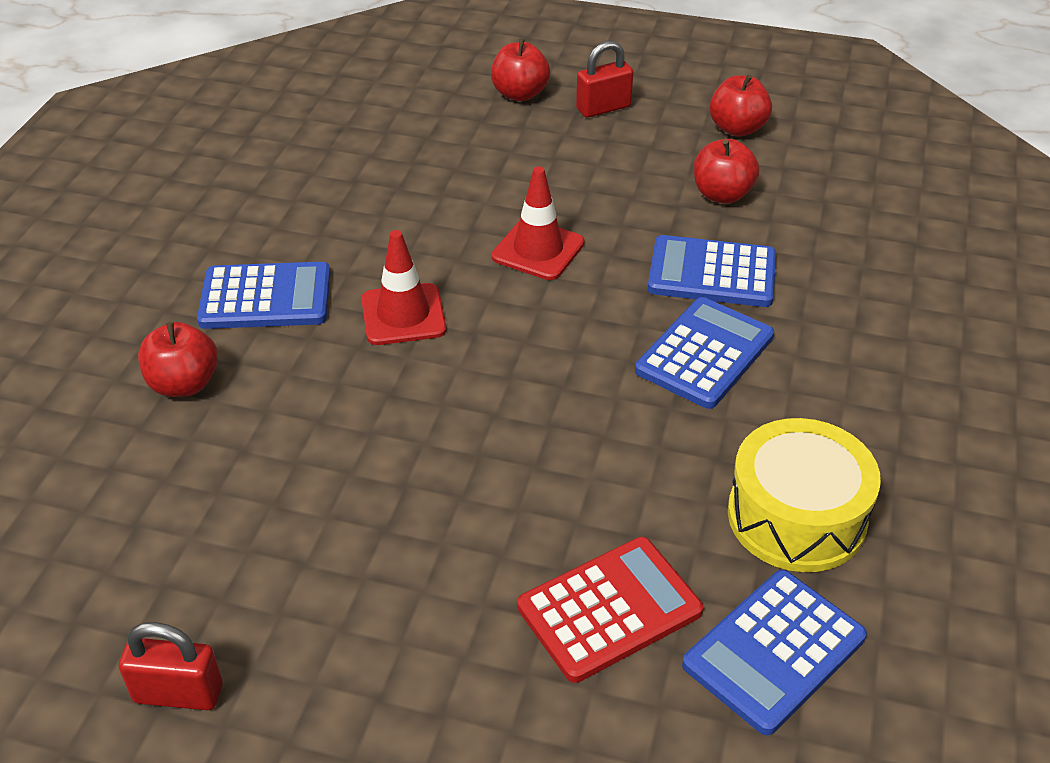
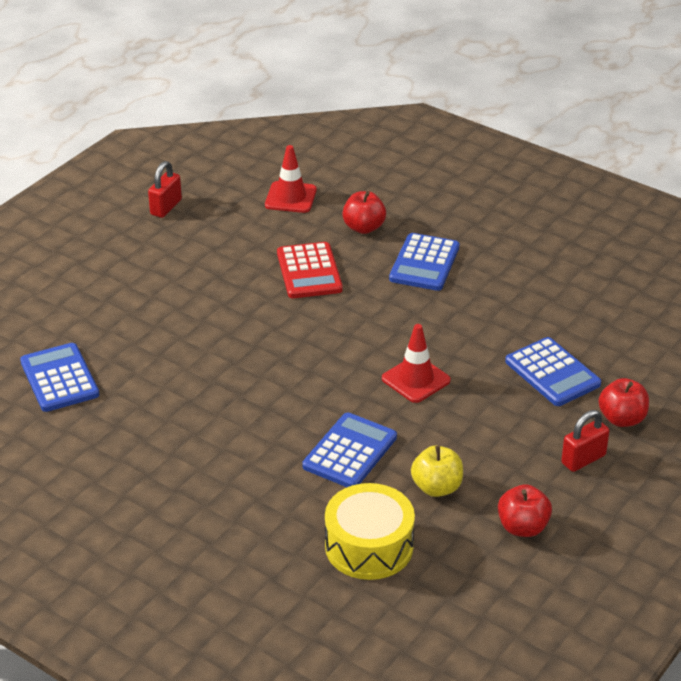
camera: 110 degrees right, 5 degrees down
(403, 315) = (380, 311): red traffic cone -> red traffic cone (290, 197)
(603, 108) = (583, 459): red padlock -> red padlock turned 60 degrees clockwise
(609, 609) = (120, 334): red calculator -> red calculator (309, 271)
(705, 354) = (275, 423): blue calculator -> blue calculator (552, 373)
(722, 194) = (437, 487): red apple -> yellow apple
(796, 516) = (130, 416): yellow drum -> yellow drum (369, 546)

